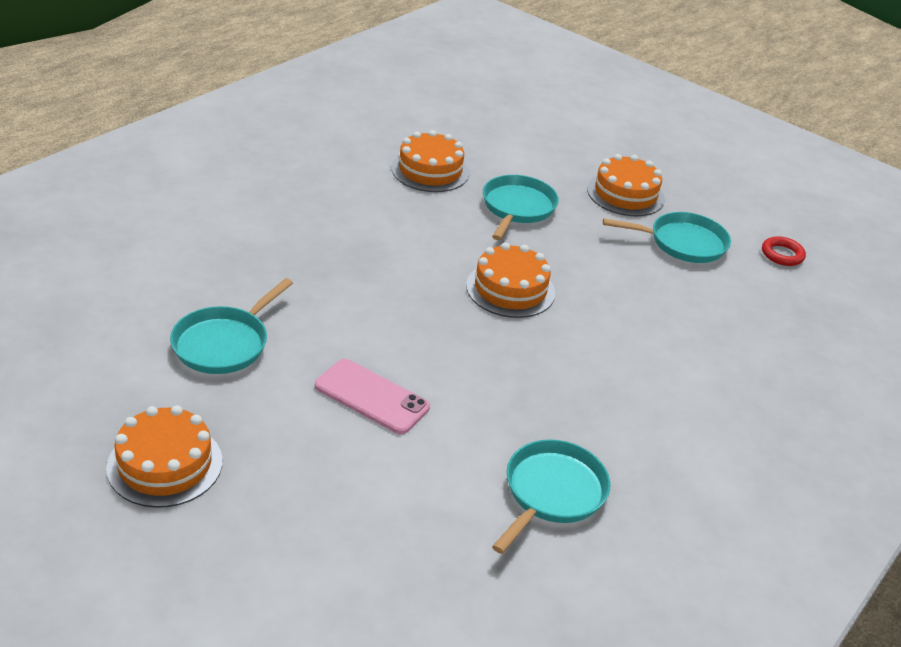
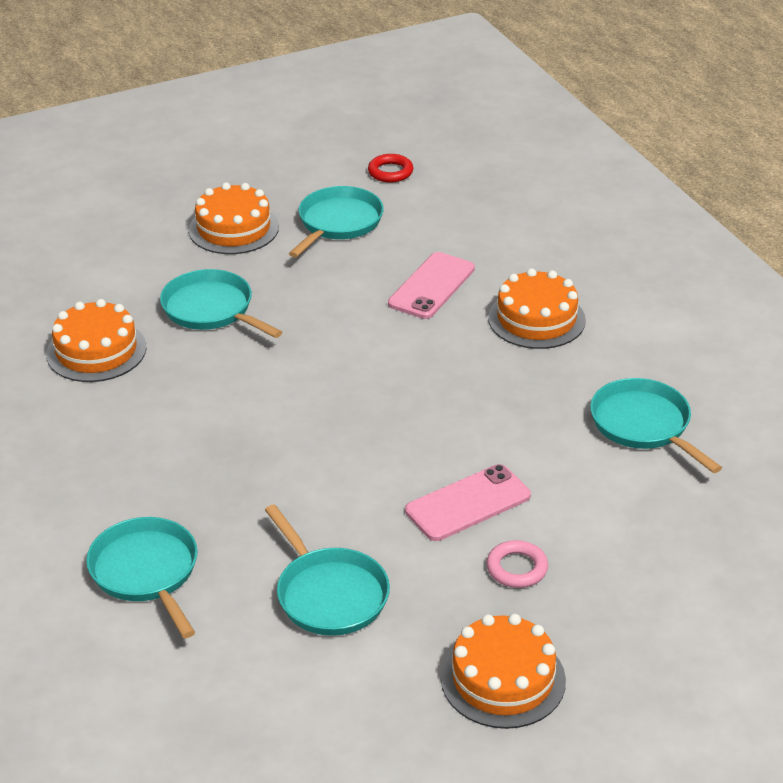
camera: 60 degrees left, 0 degrees up
(208, 251) = (146, 572): none -> turquoise pan
(305, 444) = (517, 568): none -> pink ring
(510, 289) = (348, 359): orange cake -> orange cake (536, 319)
(644, 313) = (431, 286): none -> pink phone

